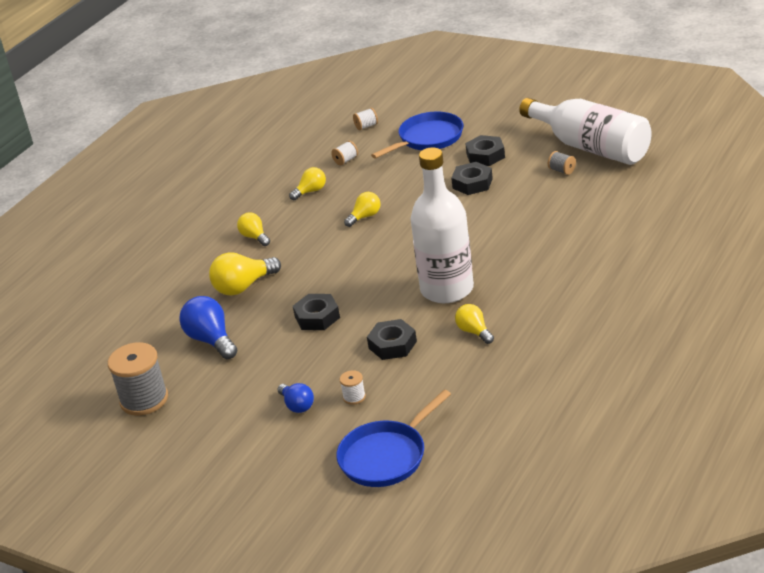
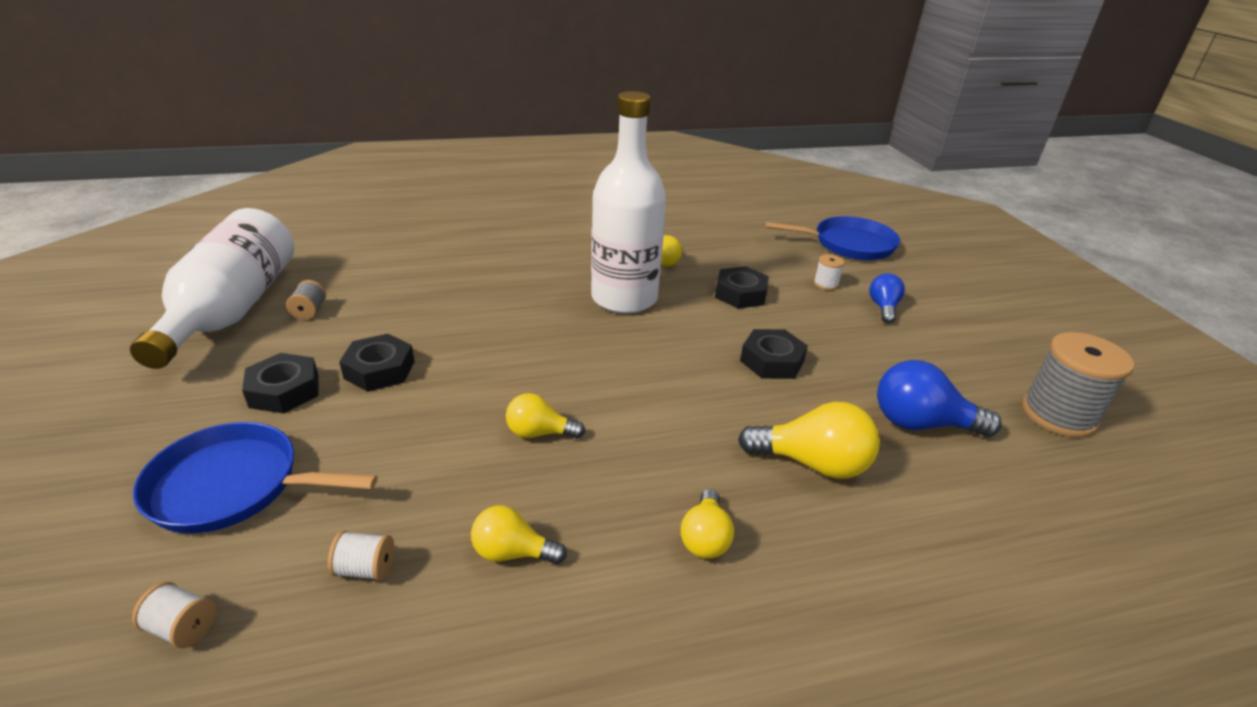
camera: 140 degrees left, 0 degrees up
(211, 340) = (921, 423): blue light bulb -> blue light bulb turned 90 degrees clockwise

